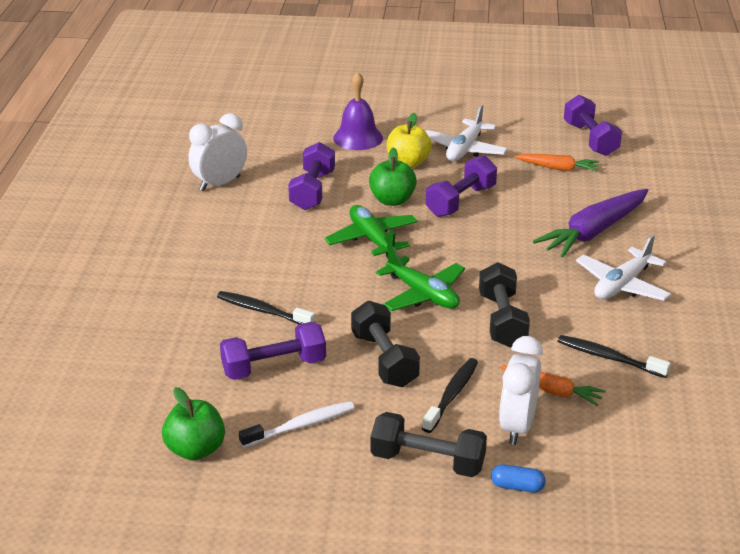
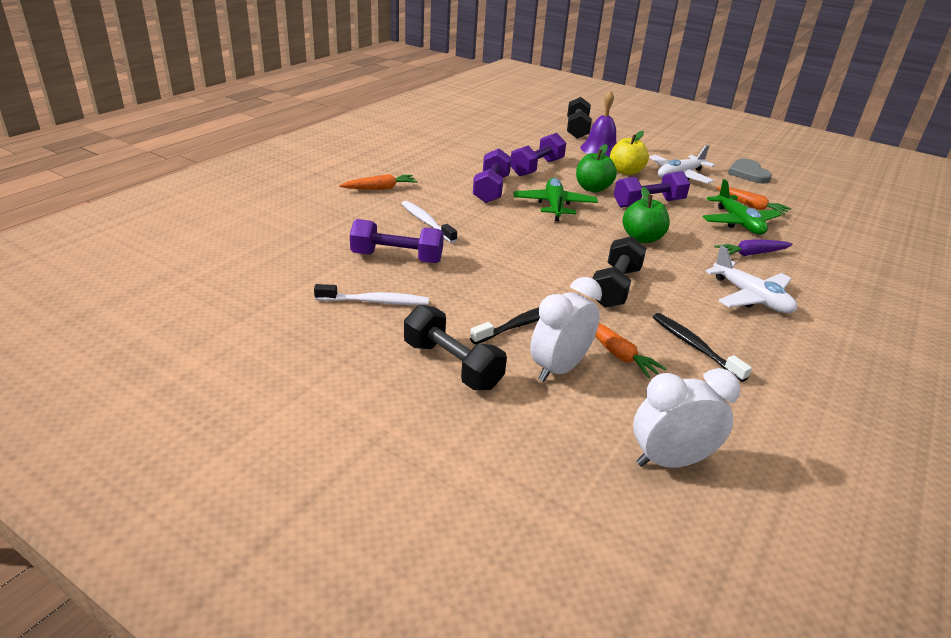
camera: 25 degrees right, 0 degrees up
(171, 283) = (380, 188): none -> orange carrot
(195, 450) = (280, 289): green apple -> green apple (642, 238)
(220, 184) = (474, 147): white clock -> white clock (670, 461)
(263, 311) = (426, 222): black toothbrush -> white toothbrush
(384, 360) = (488, 281): black dumbbell -> black dumbbell (577, 129)
(423, 294) = (562, 250): green plane -> green plane (738, 223)
(517, 487) = (515, 417): blue capsule -> none
(528, 122) = (748, 173): none -> grey heart
(590, 139) = (795, 196): purple dumbbell -> purple dumbbell (491, 189)
(593, 232) = (751, 254): purple carrot -> purple carrot, size x0.56
(622, 285) = (751, 297): white plane -> white plane turned 105 degrees counterclockwise

